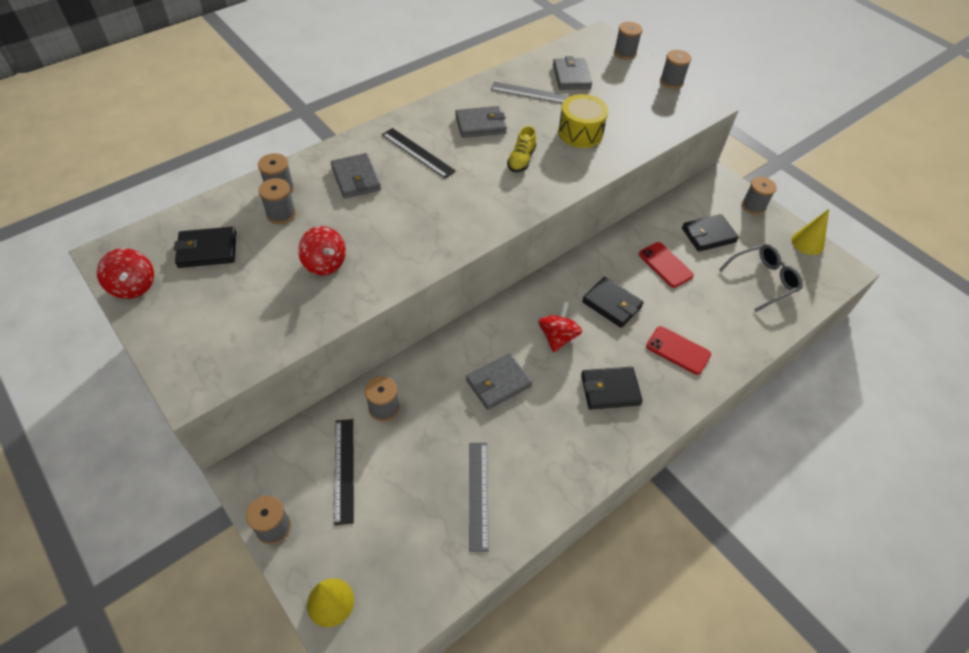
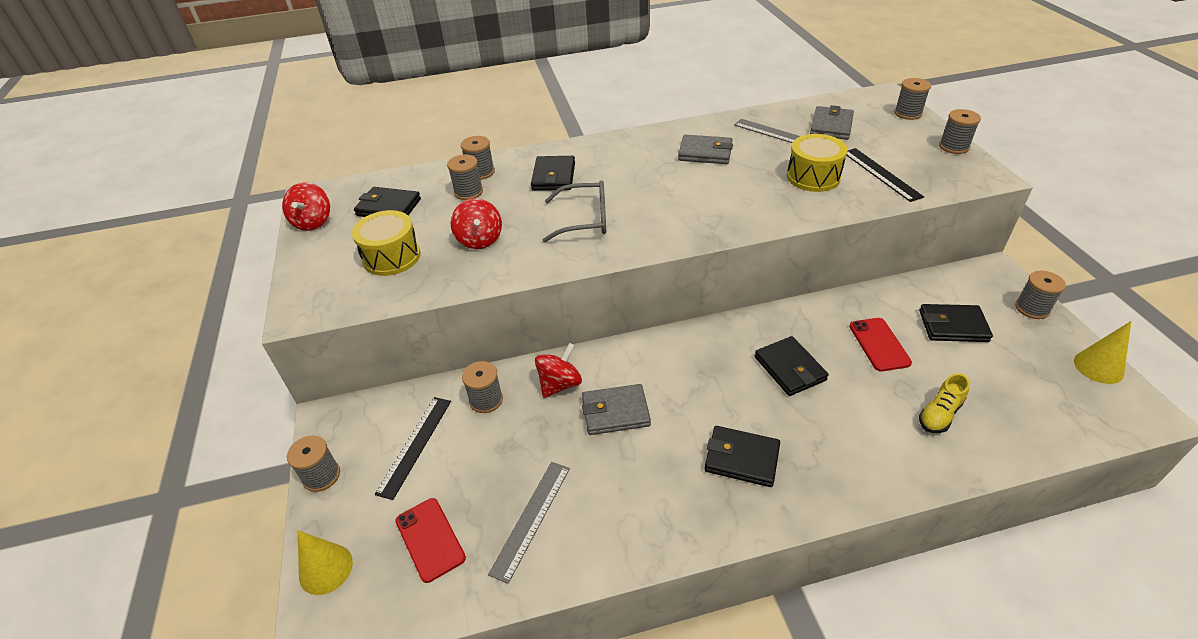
camera: 30 degrees right, 10 degrees down
(248, 304) = (392, 257): none -> yellow drum
(356, 178) = (553, 176): grey wallet -> black wallet
(417, 153) = (626, 166): black ruler -> black ruler (881, 174)
(521, 160) = (731, 190): yellow shoe -> yellow shoe (939, 414)
(557, 337) = (707, 385): red spinning top -> red spinning top (560, 384)
(678, 350) = (851, 441): red phone -> red phone (430, 539)
(763, 280) = (1011, 394): grey glasses -> grey glasses (585, 220)

